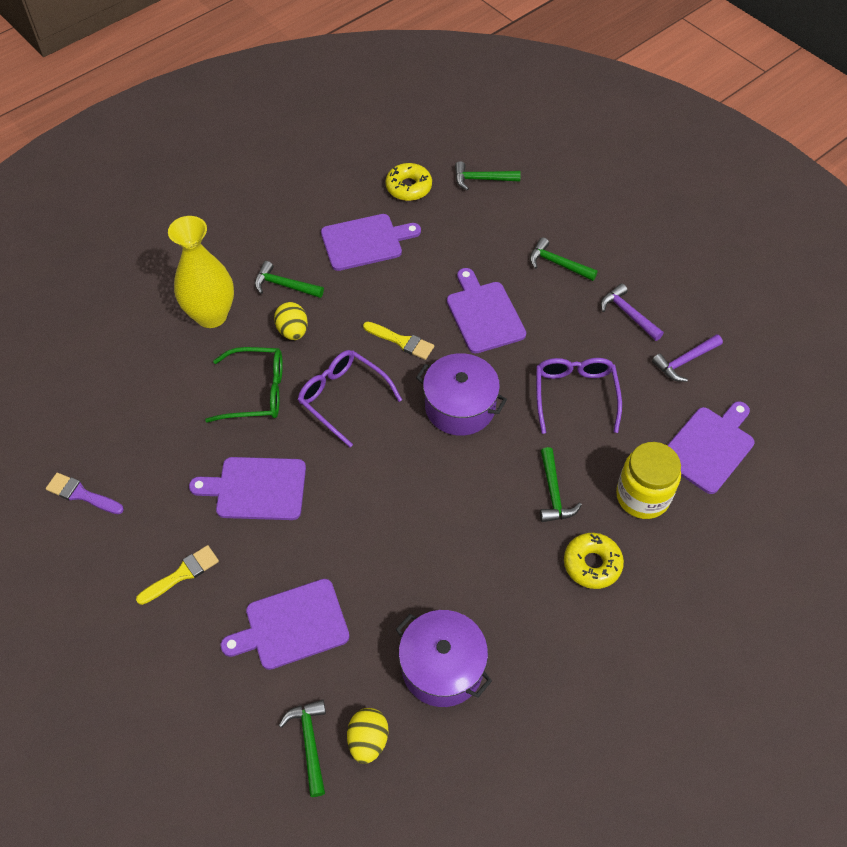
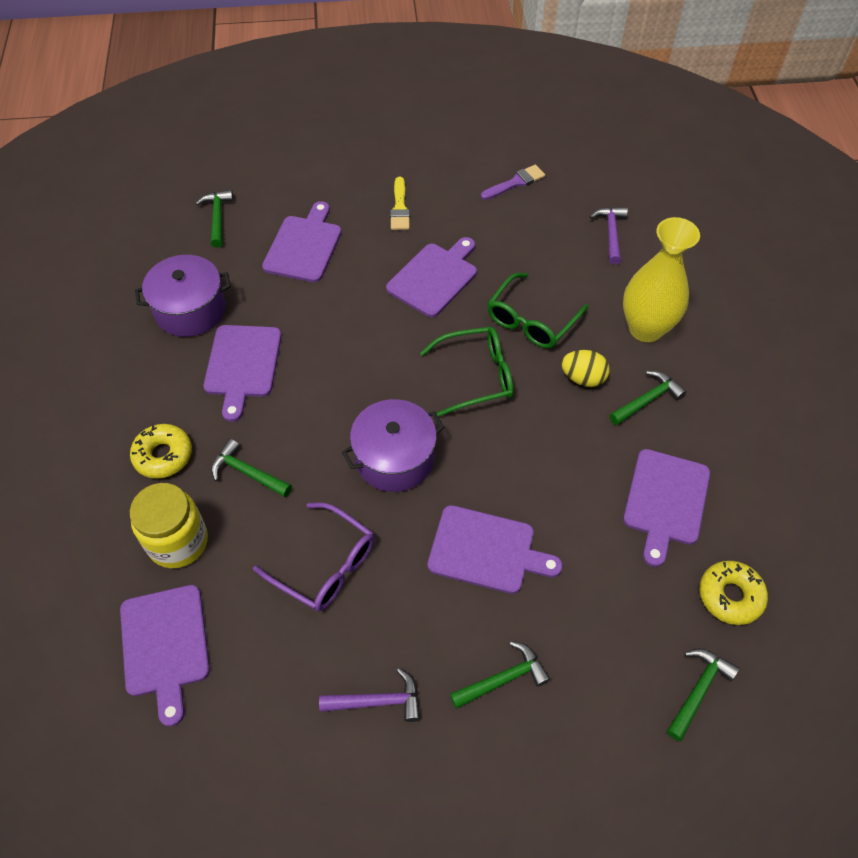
camera: 125 degrees right, 0 degrees up
(310, 743) = (217, 218): green hammer -> green hammer turned 120 degrees counterclockwise
(343, 398) = (476, 376): purple glasses -> green glasses
(368, 740) = (188, 245): yellow egg -> none
(401, 341) = (506, 456): yellow brush -> none
(464, 573) = (243, 365): none -> purple cutting board
(685, 361) = (272, 711): purple hammer -> purple hammer (611, 233)

